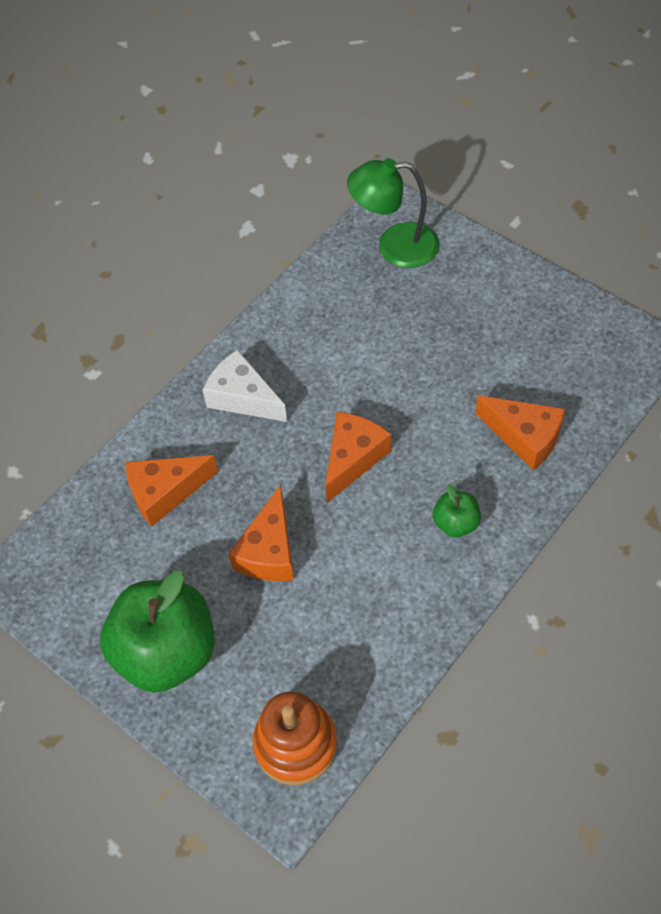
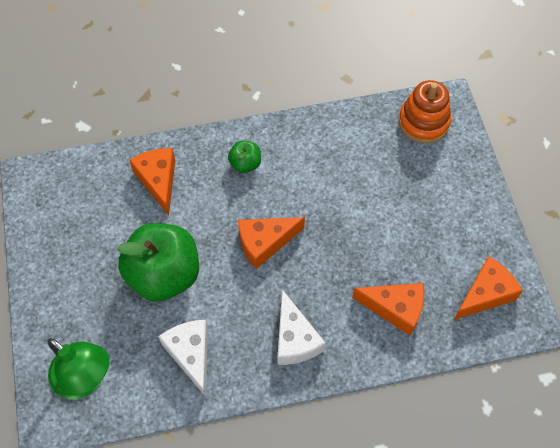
camera: 145 degrees left, 5 degrees up
(167, 652) = (459, 211): green apple -> green apple (164, 275)
(269, 551) = (360, 225): orange cheese -> orange cheese (485, 294)
(326, 322) = (191, 354): none -> white cheese

